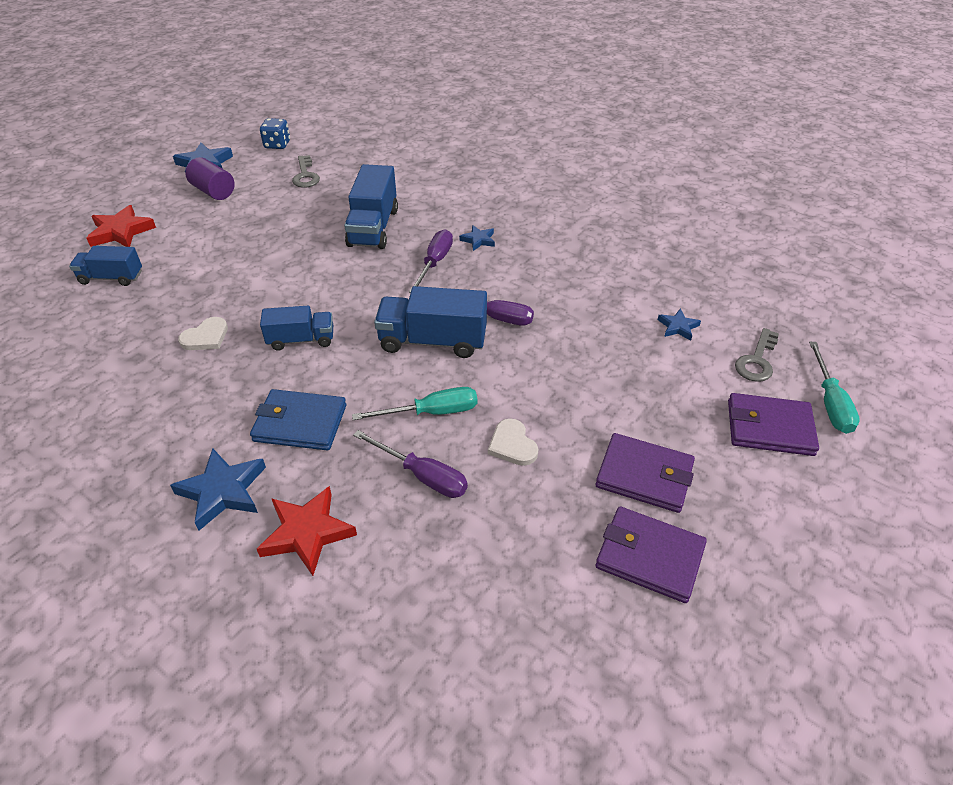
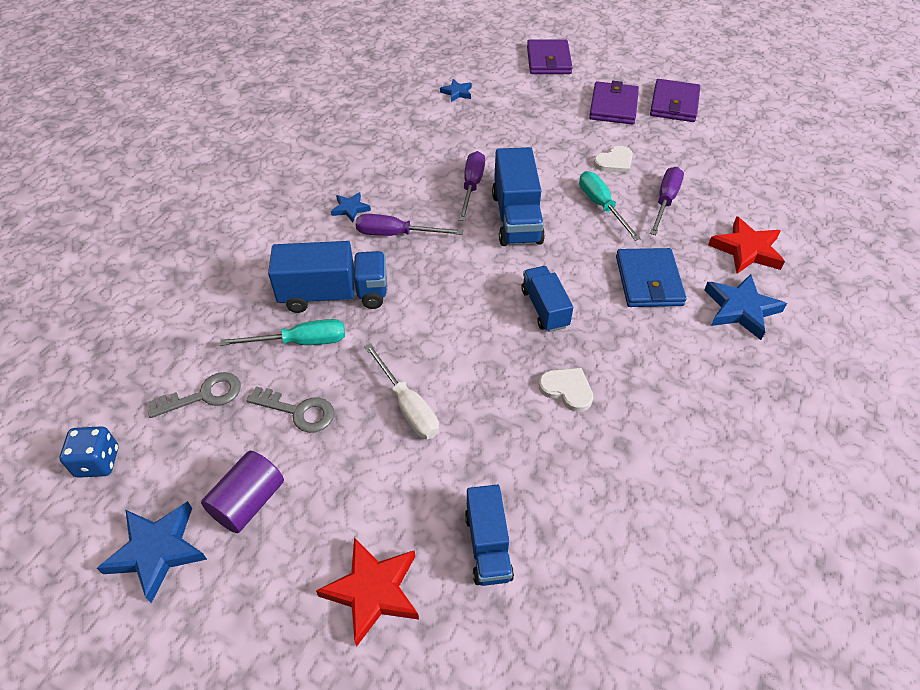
camera: 100 degrees left, 5 degrees up
(243, 254) = (408, 406): none -> white screwdriver
(757, 361) = (484, 62): grey key -> grey key (298, 411)
(830, 403) = (516, 39): turquoise screwdriver -> turquoise screwdriver (301, 342)

